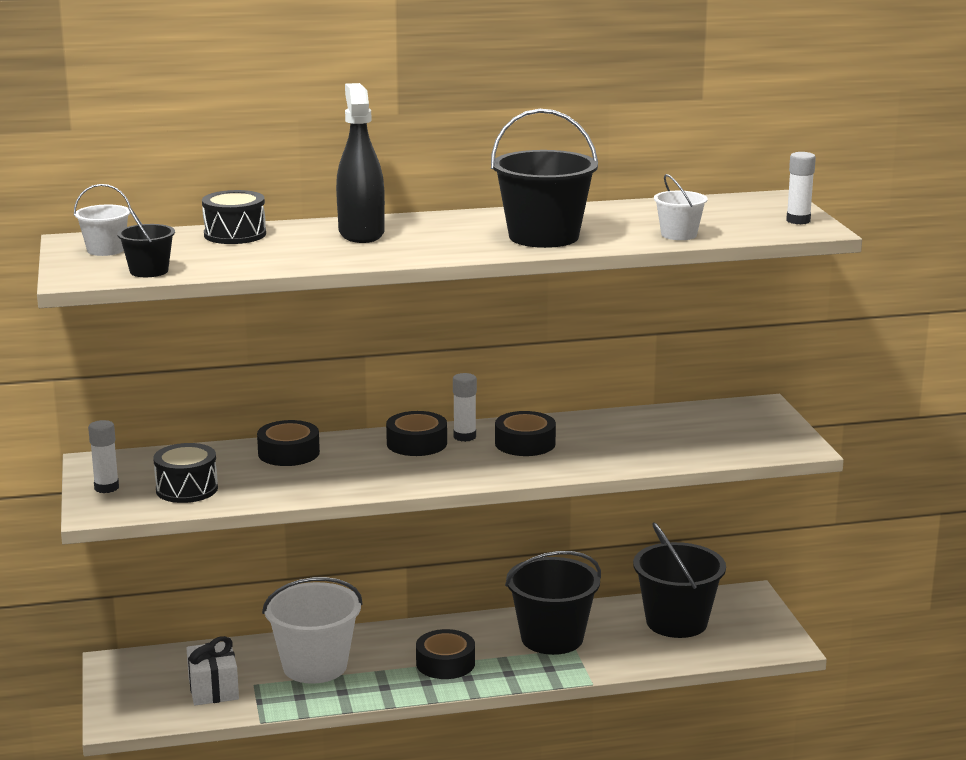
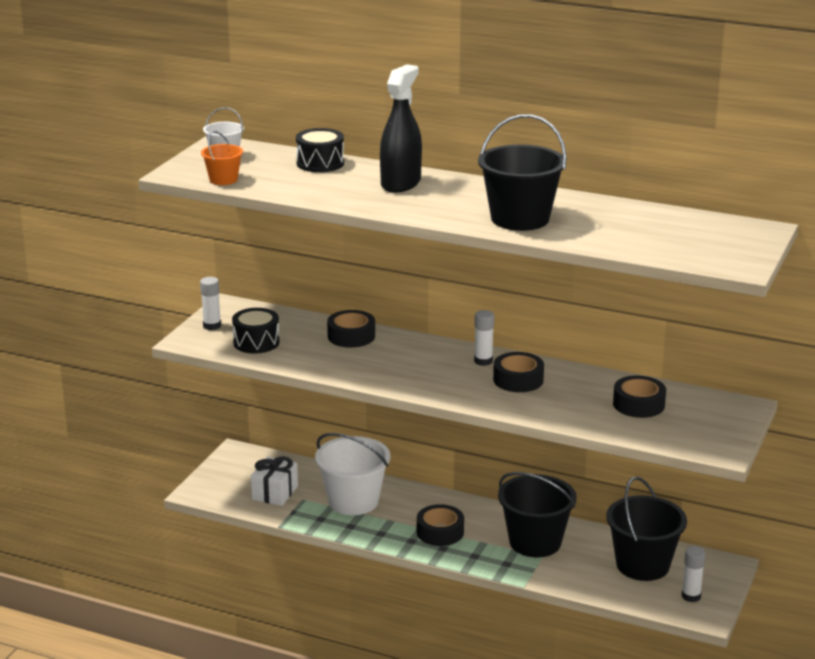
camera: 35 degrees right, 5 degrees up
(149, 271) = (223, 180): black bucket -> orange bucket
(416, 443) = (443, 356): black tape -> black tape (638, 404)
(679, 235) = (622, 243): white bucket -> none
(798, 220) = (741, 255): white glue stick -> white glue stick (691, 596)

